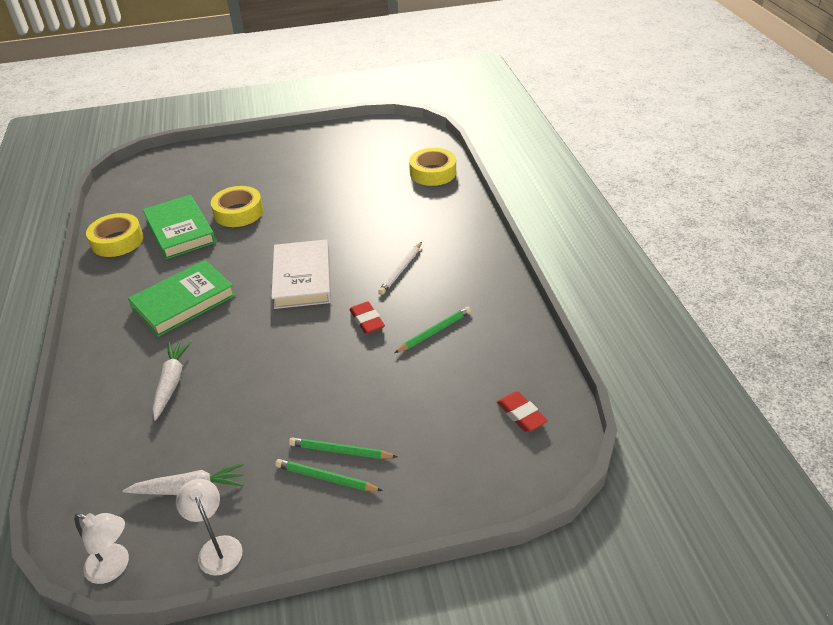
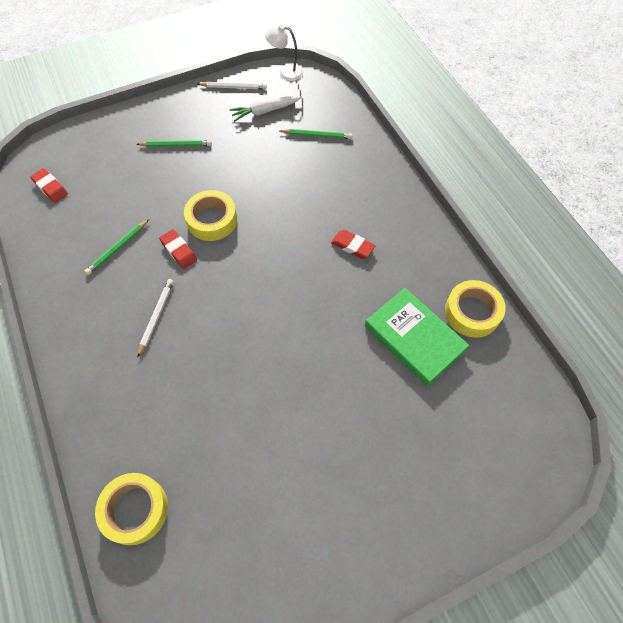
camera: 165 degrees right, 20 degrees up
(171, 382) = (317, 173): white carrot -> none
(184, 302) = (352, 246): green book -> red eraser
(217, 547) = (233, 87): white lamp -> white pencil
(238, 212) = (364, 381): yellow tape -> yellow tape (212, 220)
(302, 278) = (253, 291): white book -> none
(326, 478) = (181, 129): green pencil -> green pencil (317, 135)

